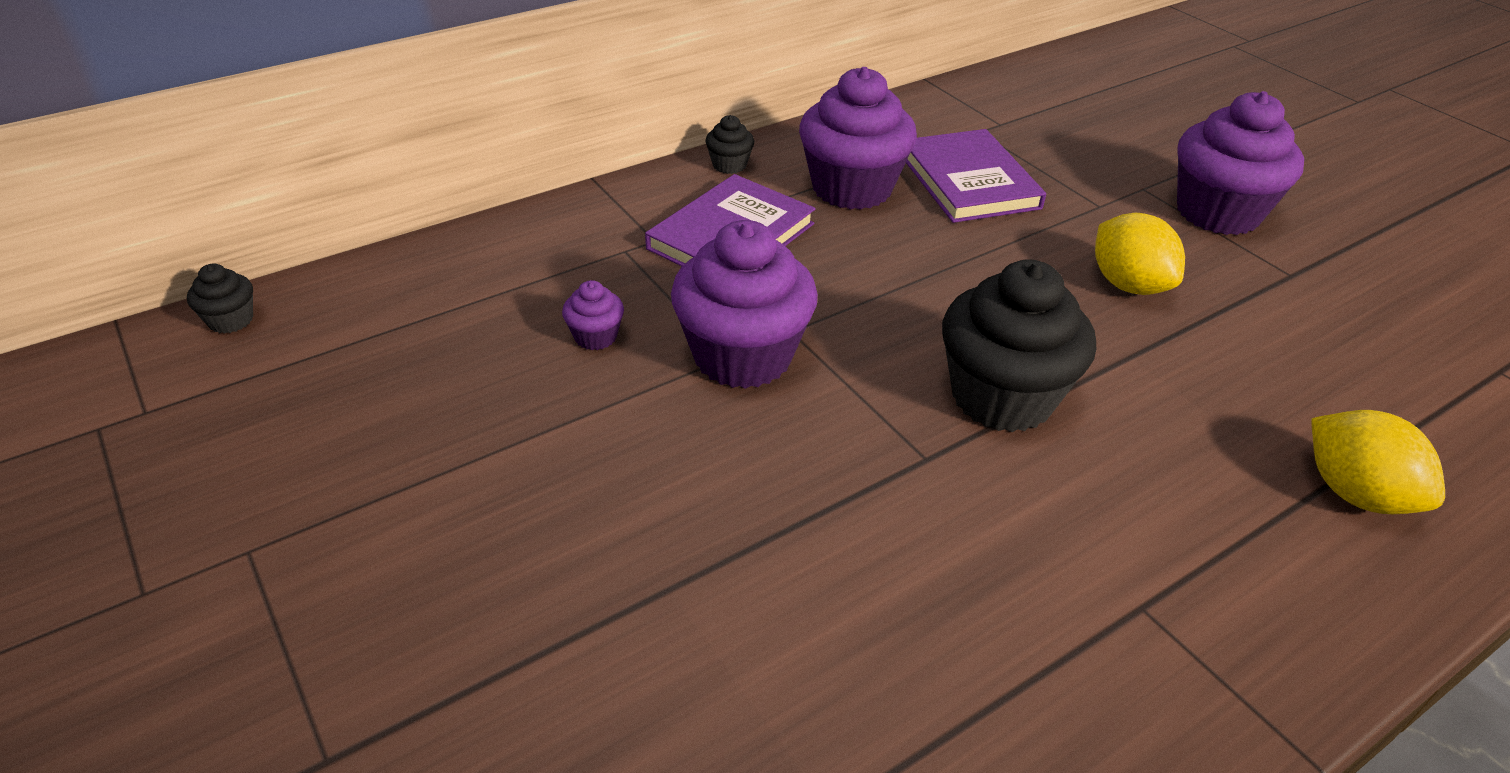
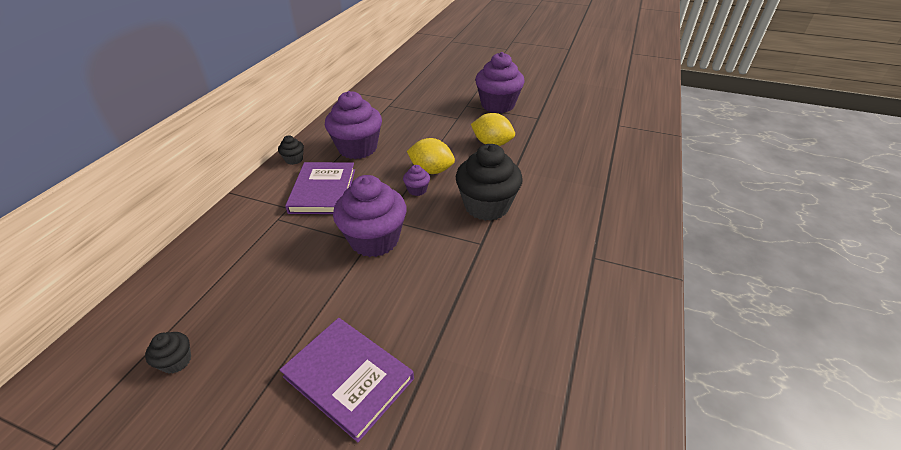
camera: 35 degrees left, 0 degrees up
(231, 320) = (70, 363): black cupcake -> black cupcake (176, 361)
(595, 336) = (299, 264): purple cupcake -> purple cupcake (417, 190)
(969, 181) = (402, 127): purple book -> purple book (348, 377)
(1355, 493) = (616, 184): yellow lemon -> yellow lemon (431, 170)

